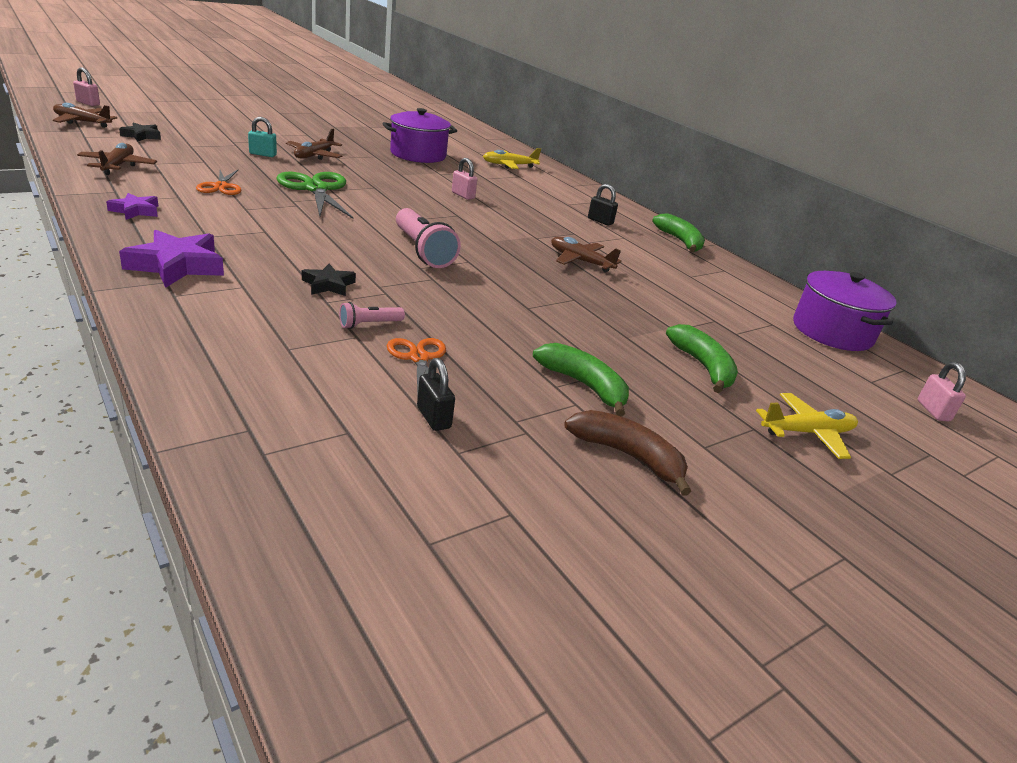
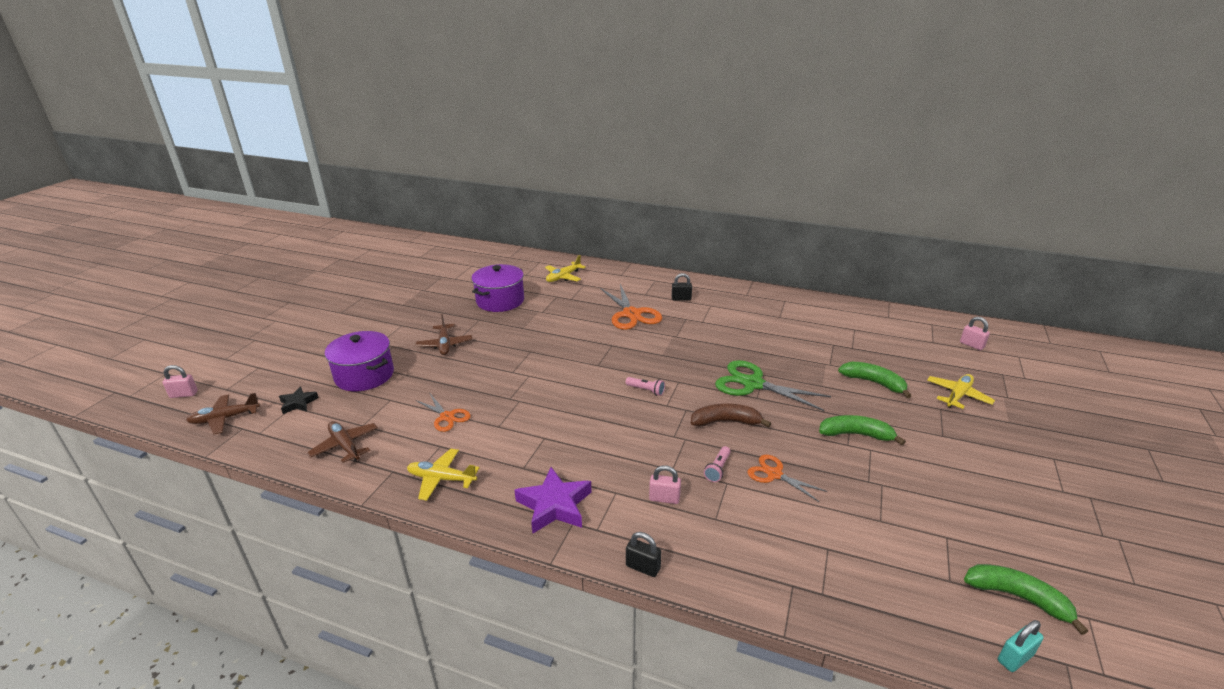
camera: 30 degrees left, 0 degrees up
(135, 211) = (441, 479): purple star -> yellow plane
(263, 154) = (412, 366): turquoise padlock -> turquoise padlock (1014, 658)
(316, 189) = (503, 377): green scissors -> green scissors (753, 384)
(328, 285) = (651, 455): black star -> none
(422, 251) = (646, 390): pink flashlight -> pink flashlight, size x0.49
(433, 417) = (840, 508): black padlock -> black padlock (643, 567)
(463, 195) = (586, 324): pink padlock -> pink padlock (664, 498)
(523, 208) = (631, 314): none -> orange scissors
(580, 261) = (722, 341): brown plane -> none
(627, 456) = (930, 465): brown banana -> brown banana (725, 422)
(679, 241) = (736, 290): green banana -> green banana (1017, 597)
(832, 332) = (879, 317): purple pot -> purple pot (364, 375)

